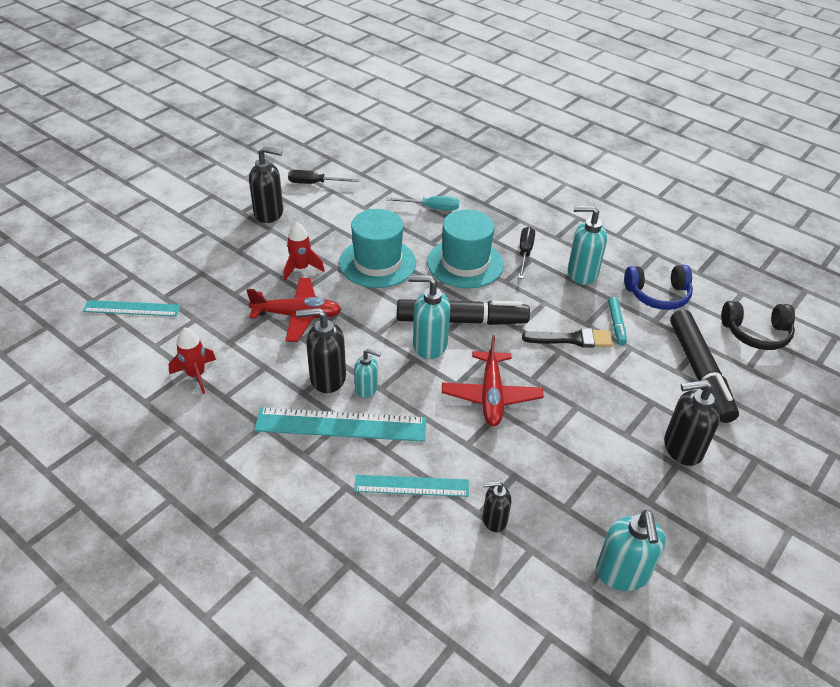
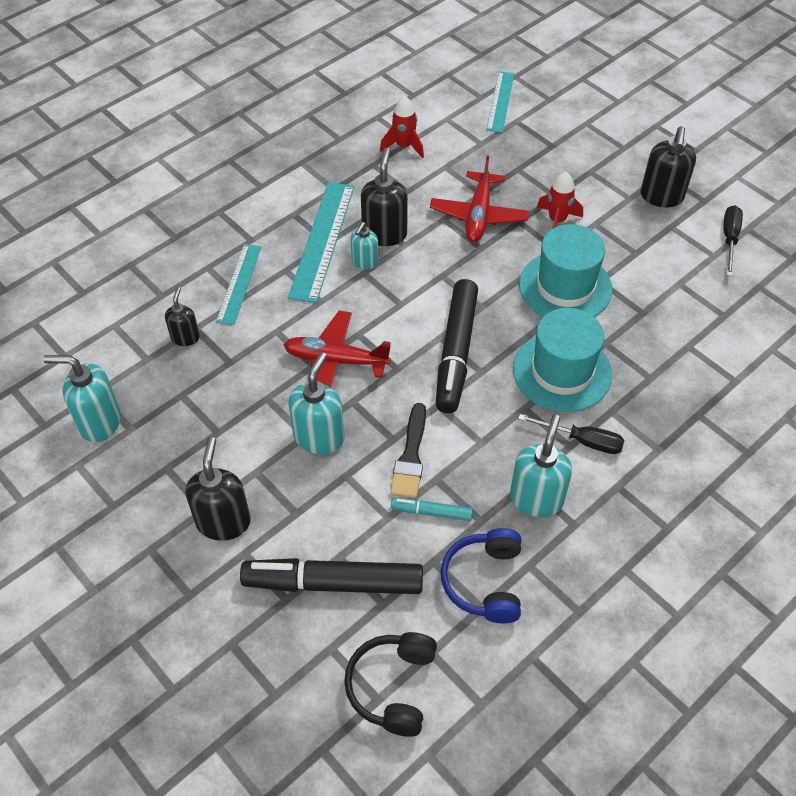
camera: 100 degrees right, 10 degrees up
(429, 345) = (419, 318): turquoise soap dispenser -> turquoise soap dispenser (319, 437)
(431, 208) = (682, 352): turquoise screwdriver -> none

